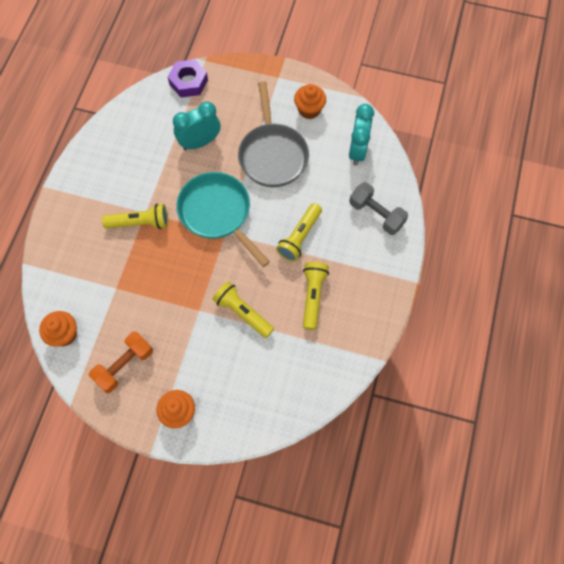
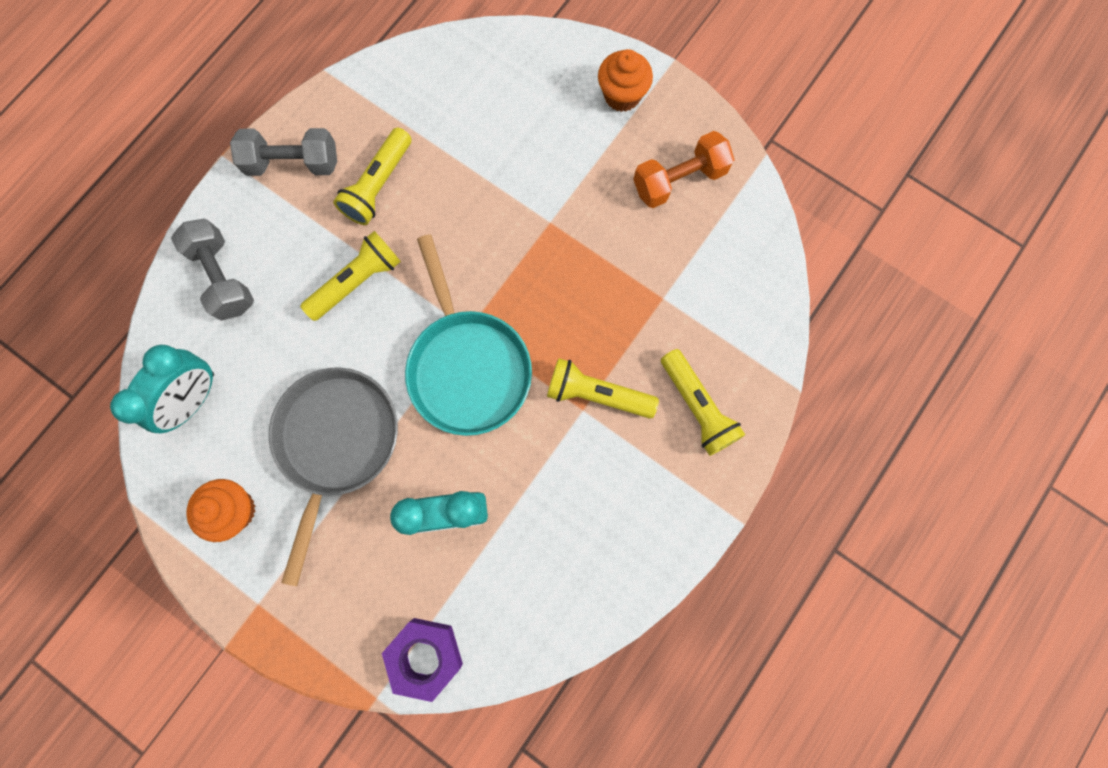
camera: 160 degrees left, 10 degrees up
(64, 334) = (755, 253): orange cupcake -> none
(243, 313) = (488, 196): yellow flashlight -> yellow flashlight (697, 407)
(371, 292) = (293, 163): none -> grey dumbbell

